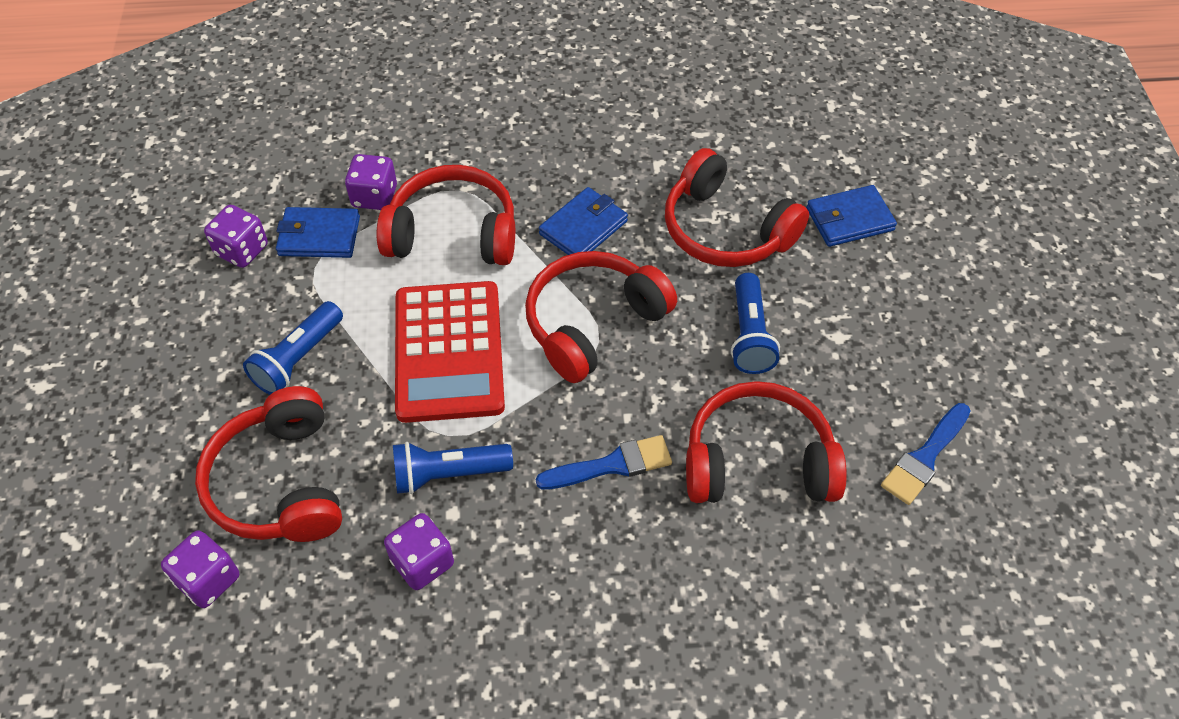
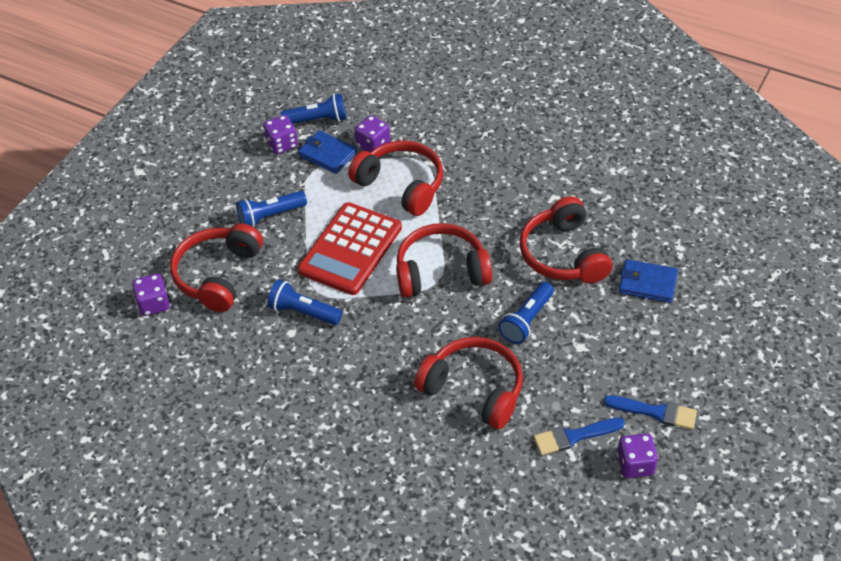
camera: 35 degrees right, 5 degrees down
(270, 195) = (317, 120): none -> blue flashlight
(422, 562) = (259, 348): purple dice -> purple dice (635, 464)
(583, 228) = (478, 215): blue wallet -> none
(612, 465) = (392, 350): blue brush -> blue brush (655, 412)

